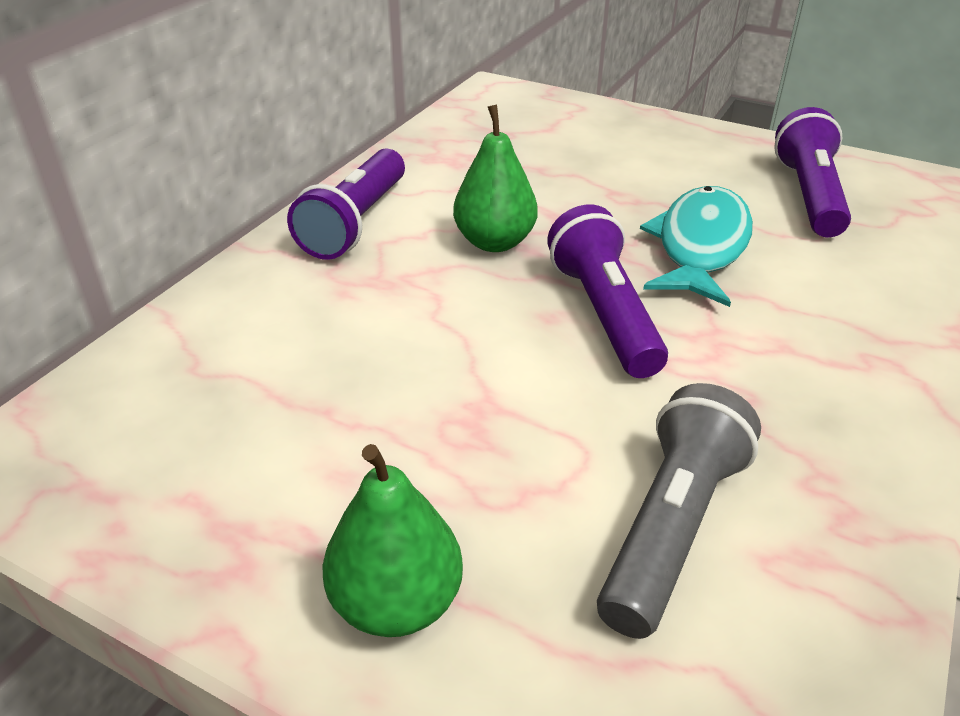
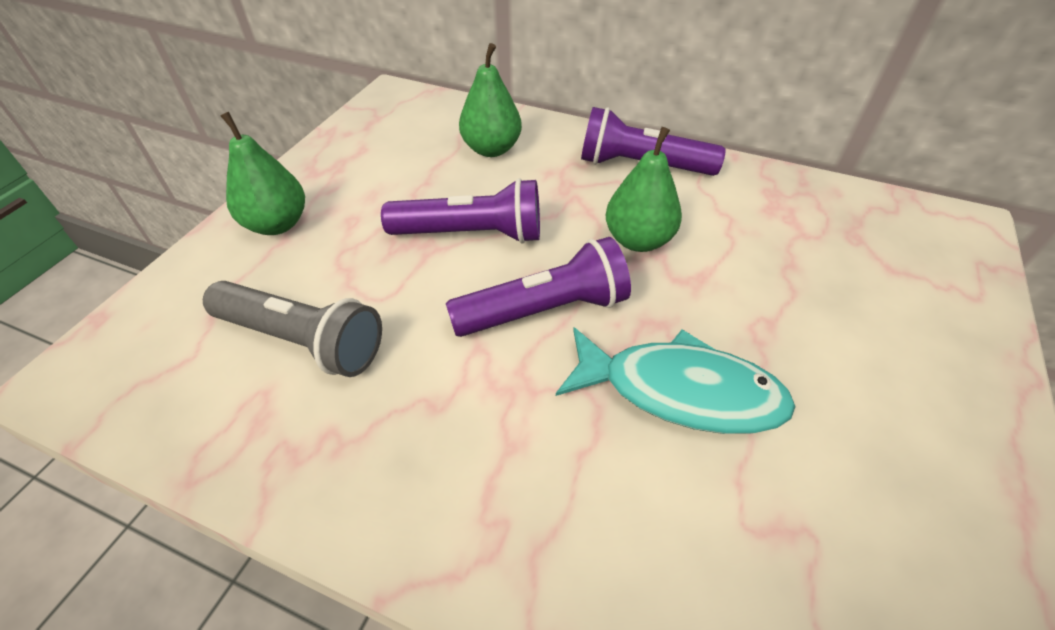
camera: 85 degrees right, 10 degrees up
(264, 340) = (491, 149): none -> green pear
(809, 195) = (864, 536): purple flashlight -> purple flashlight (471, 234)

